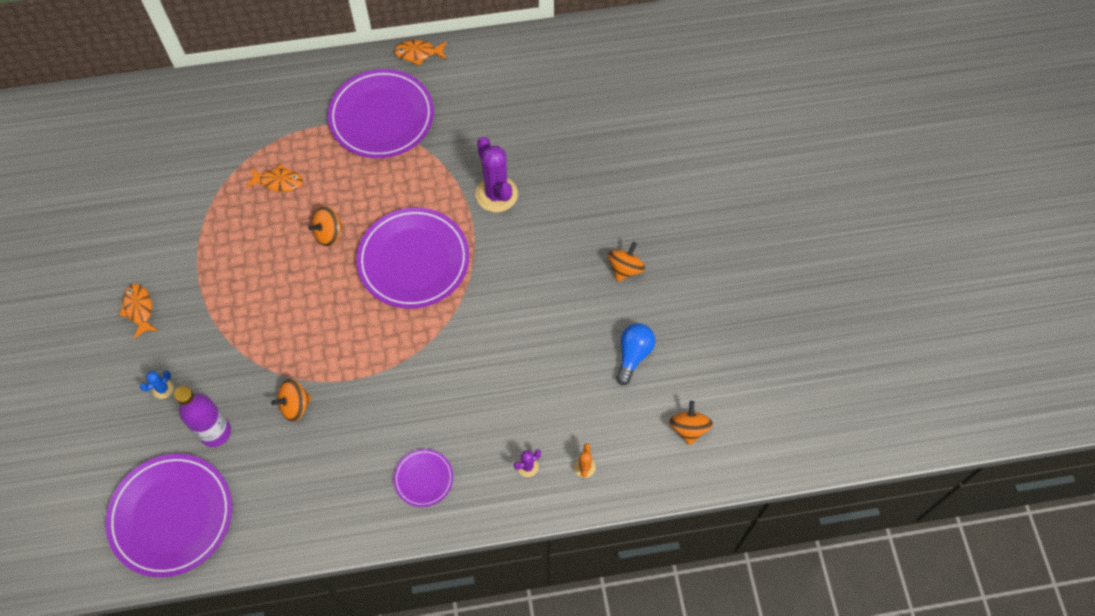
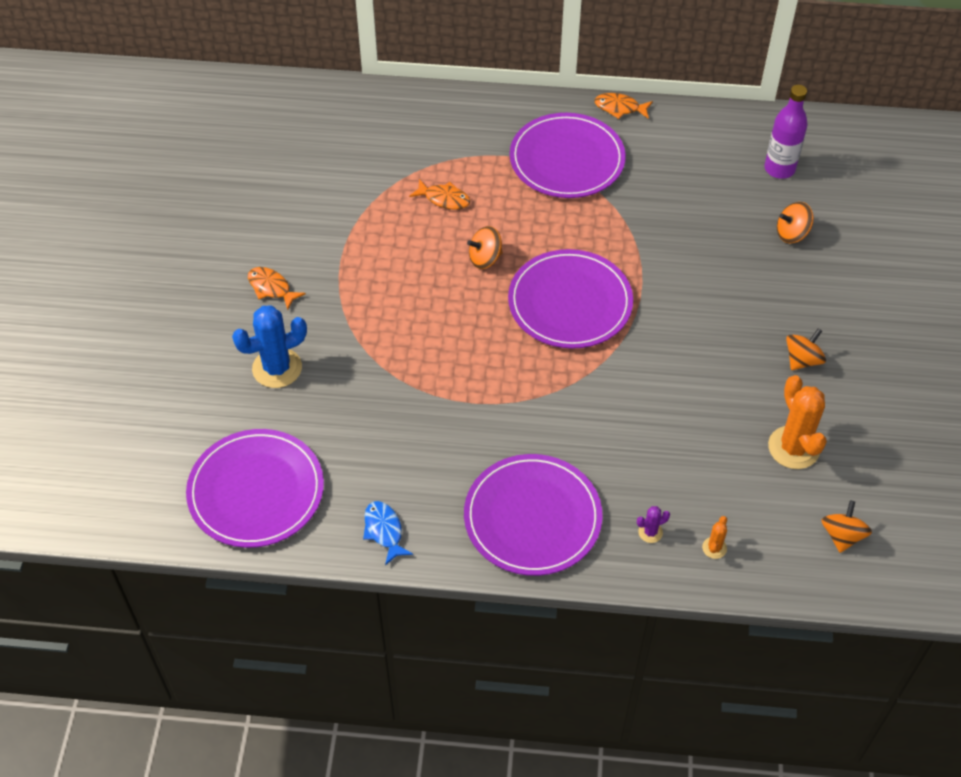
camera: 15 degrees right, 10 degrees down
(139, 309) = (271, 288): orange fish -> orange fish turned 45 degrees counterclockwise
(163, 389) = (277, 368): blue cactus -> blue cactus, size x2.19
(215, 432) = (321, 421): purple bottle -> purple bottle (779, 169)
(295, 406) = (411, 415): orange spinning top -> orange spinning top (792, 233)
(296, 525) = (384, 531): none -> blue fish
(423, 478) = (532, 517): purple plate -> purple plate, size x2.06
(496, 194) = (674, 258): purple cactus -> none
(633, 355) = (793, 448): blue light bulb -> orange cactus

